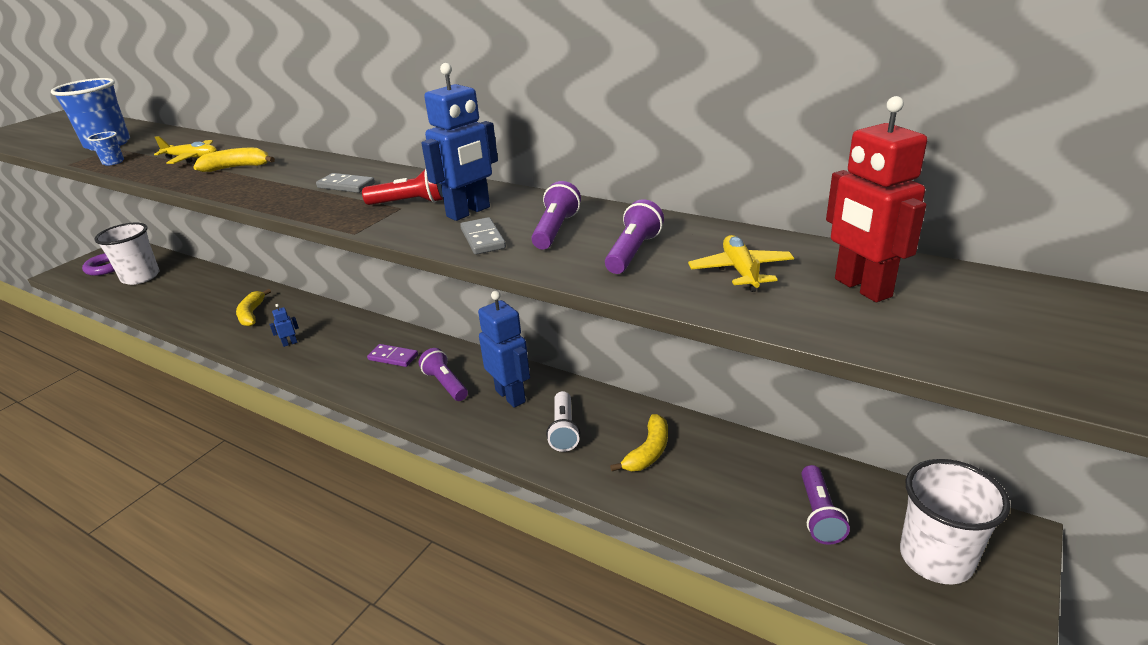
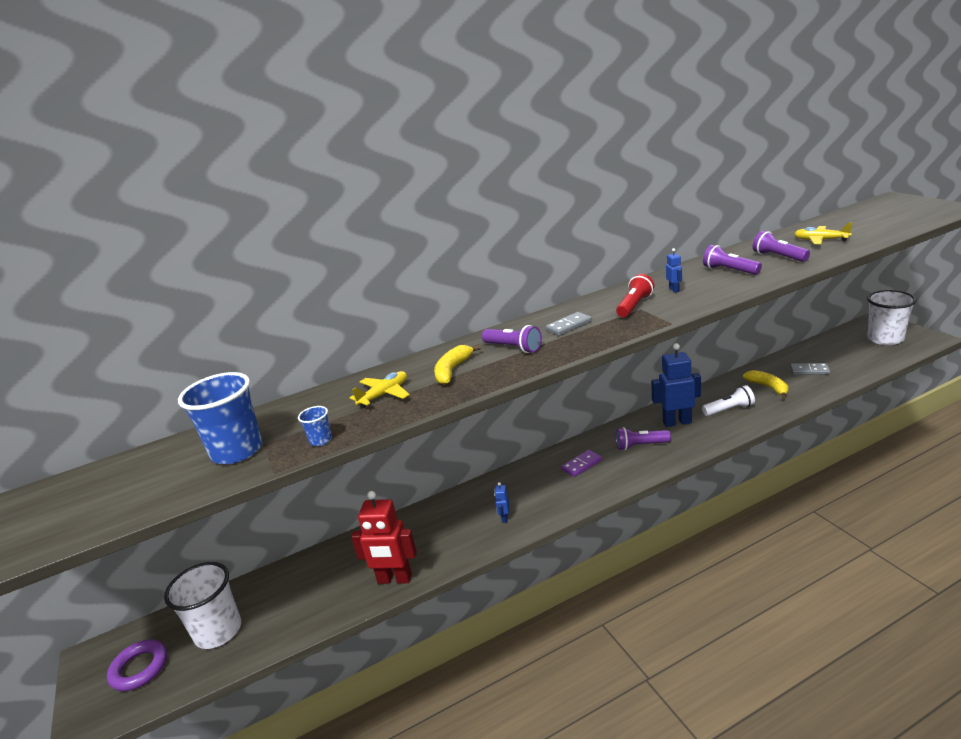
camera: 55 degrees left, 5 degrees down
(252, 314) = (422, 540): yellow banana -> none
(469, 212) = (674, 290): blue robot -> blue robot, size x0.44
(483, 239) = (723, 288): grey domino -> grey domino (809, 370)
(564, 430) = (729, 409): white flashlight -> white flashlight turned 45 degrees counterclockwise
(819, 514) = (845, 355): purple flashlight -> purple flashlight (513, 348)
(862, 288) = (855, 224): red robot -> red robot (394, 579)

